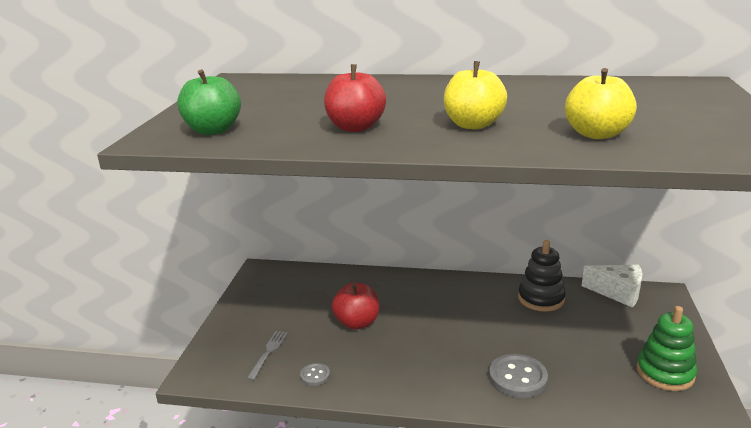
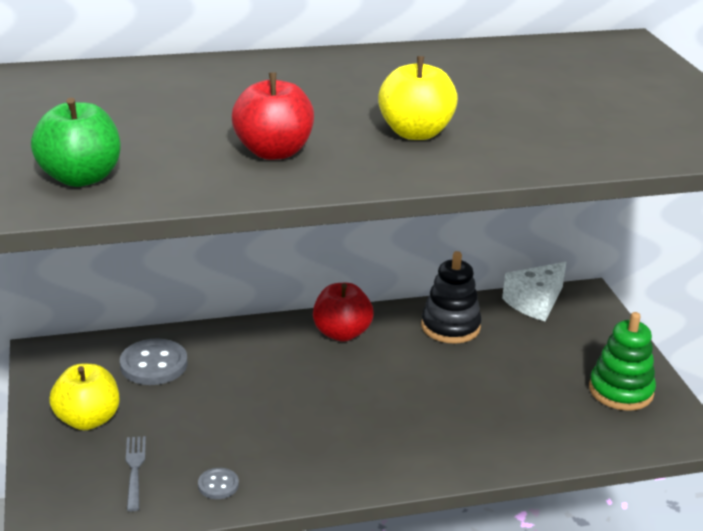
camera: 25 degrees left, 5 degrees up
(357, 323) = (234, 404): red apple -> red apple (342, 333)
(517, 377) = (468, 432): grey button -> grey button (154, 364)
(596, 134) = (561, 133): yellow apple -> yellow apple (88, 420)
(618, 292) = (535, 303): white cheese -> white cheese turned 135 degrees clockwise

